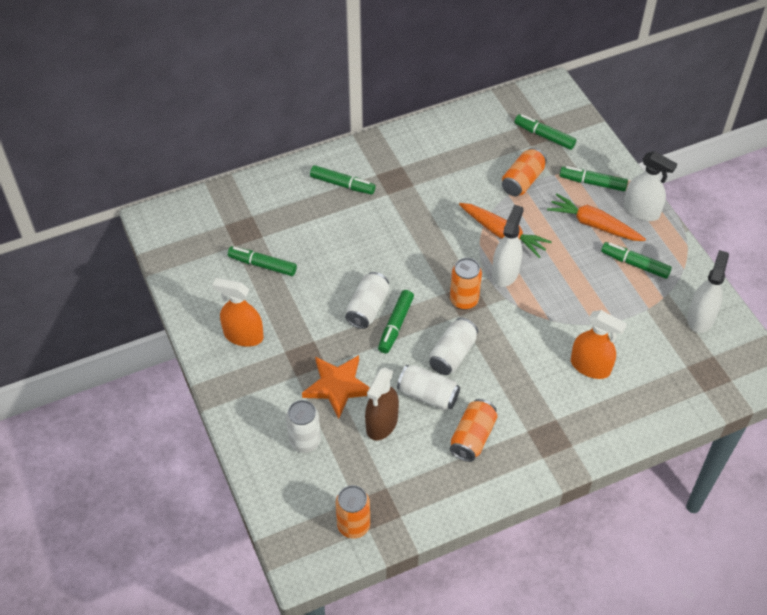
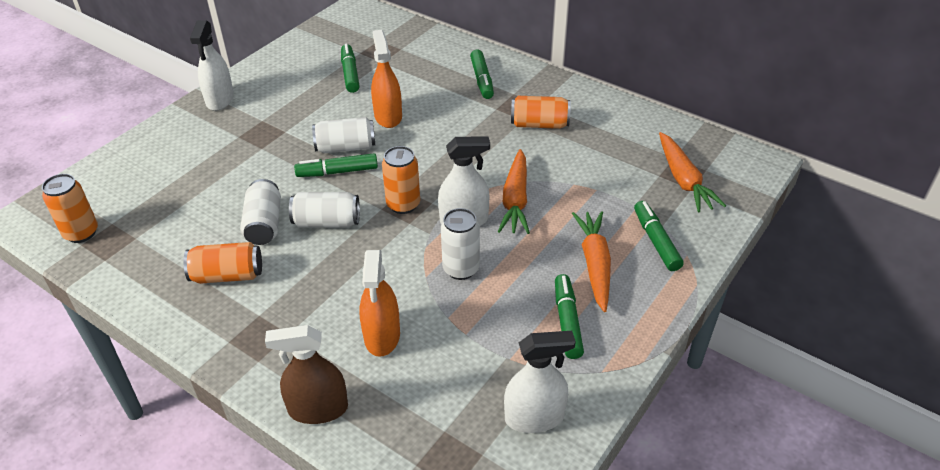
camera: 60 degrees right, 10 degrees down
(243, 336) = (264, 93): orange spray bottle -> orange spray bottle (388, 116)
(305, 441) = (166, 168): white can -> white can (461, 269)
(338, 386) = (240, 164): orange star -> none
(382, 423) = (212, 207): brown spray bottle -> brown spray bottle (318, 409)
(522, 181) = (602, 187): orange can -> orange can (539, 124)
(544, 136) = (683, 180): green marker -> orange carrot
(641, 211) = (656, 298): white spray bottle -> white spray bottle (220, 99)

